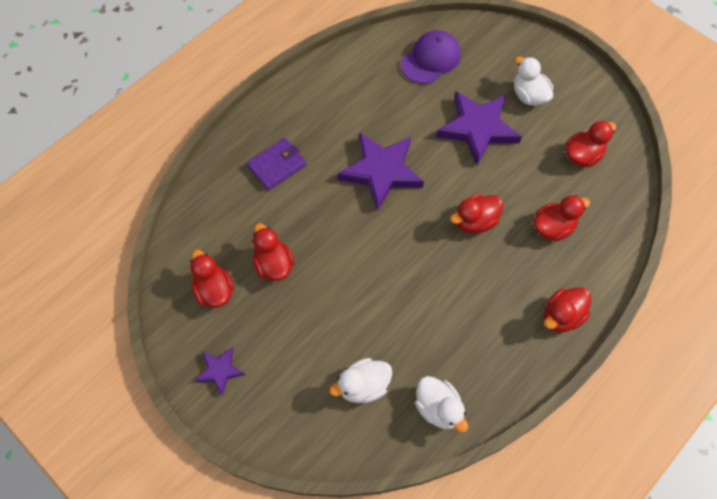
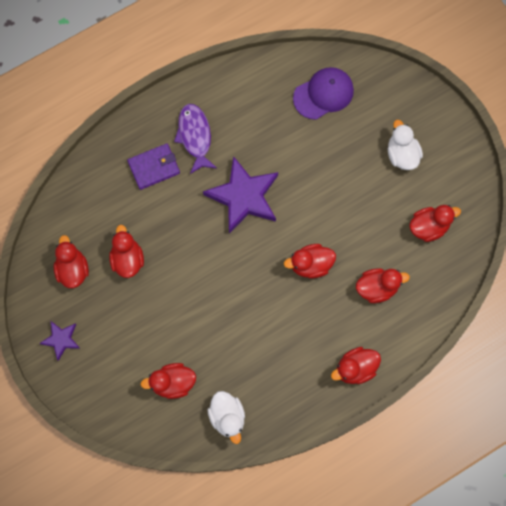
camera: 15 degrees right, 10 degrees up
(312, 126) = (195, 136): none -> purple fish
(363, 386) = (172, 383): white duck -> red duck
(477, 128) = (343, 176): purple star -> none

